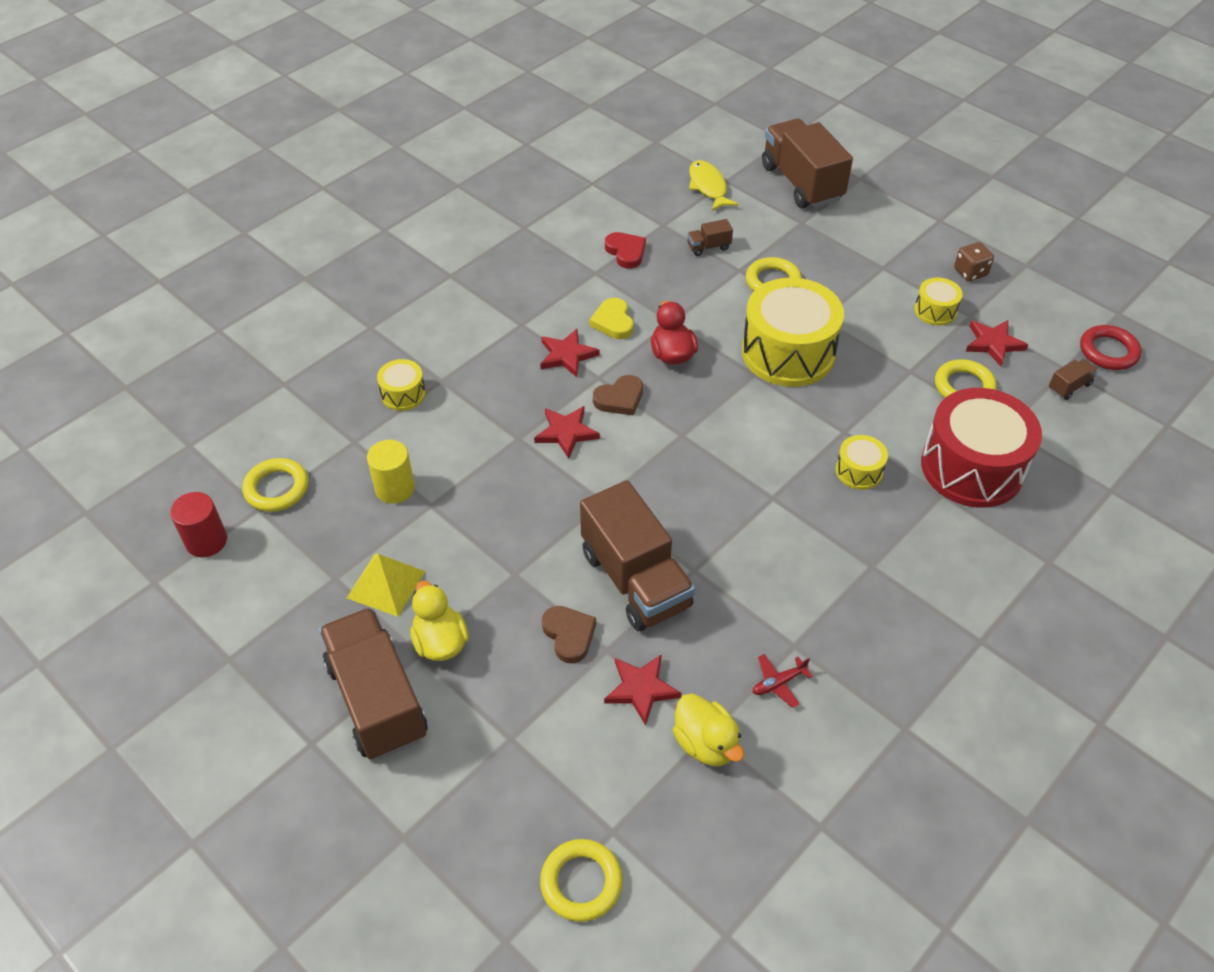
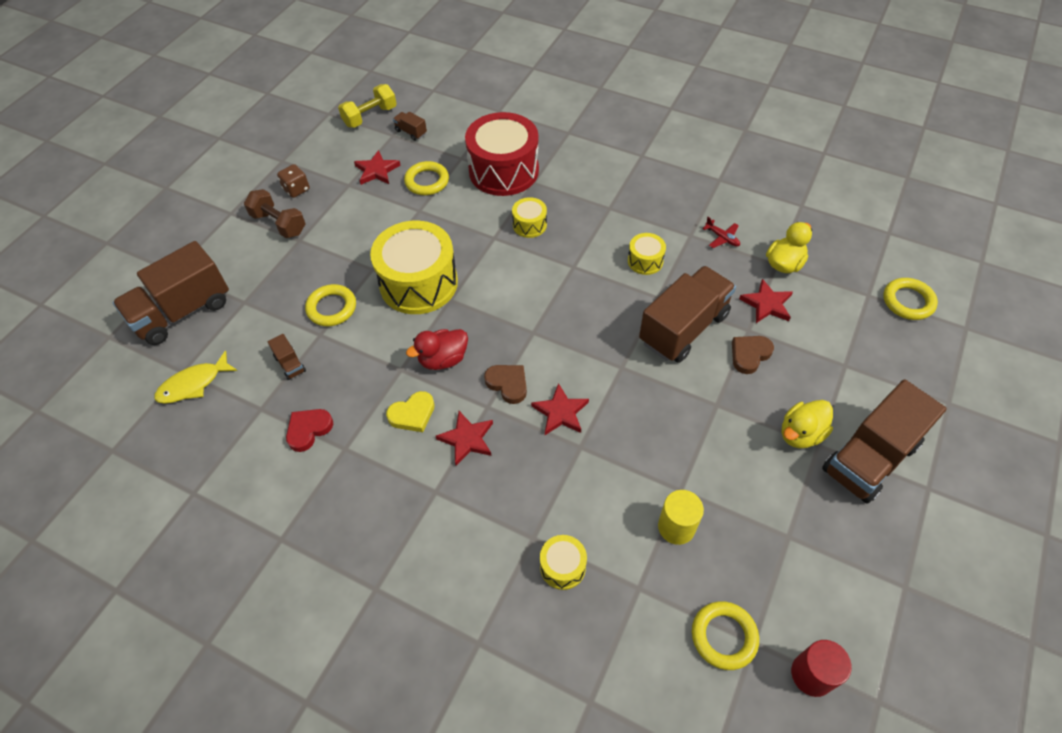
camera: 105 degrees left, 5 degrees up
(386, 584) = (773, 493): yellow pyramid -> none
(913, 254) = (279, 224): none -> brown dumbbell
(935, 311) = (347, 204): yellow drum -> yellow drum (645, 261)
(1108, 351) = (370, 116): red ring -> yellow dumbbell

